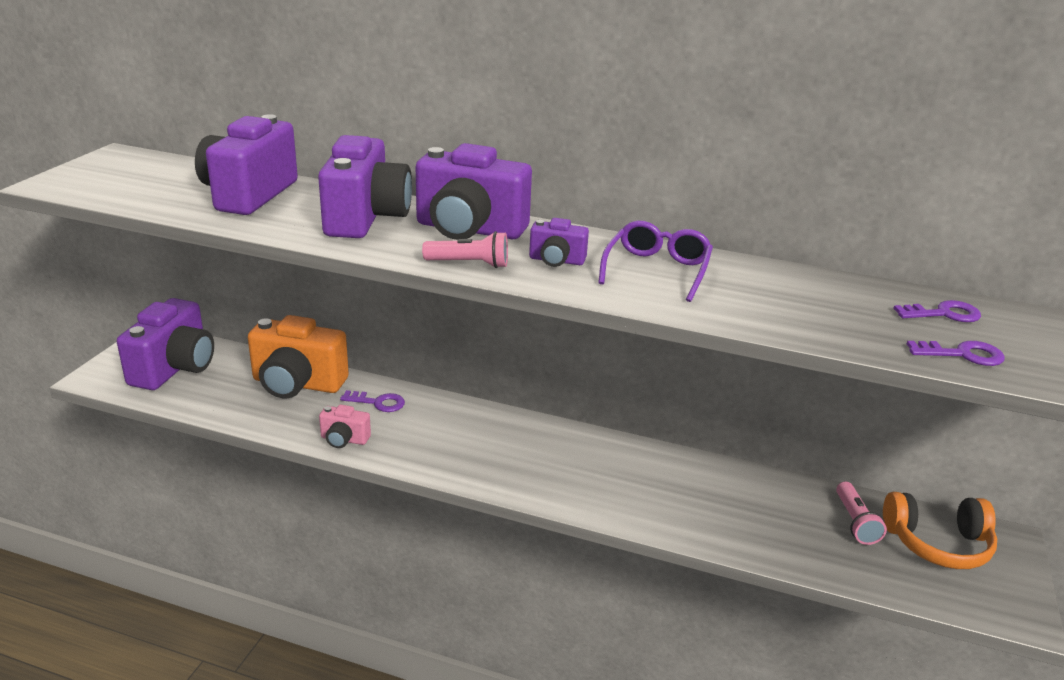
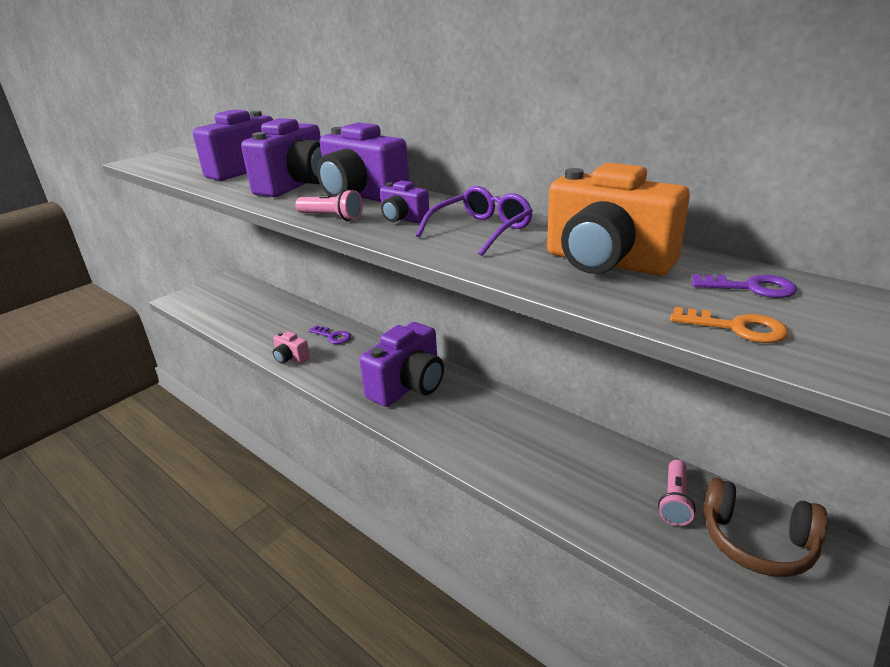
camera: 25 degrees right, 0 degrees up
(175, 368) = (225, 298): purple camera -> purple camera (408, 386)
(297, 384) = (290, 317): orange camera -> orange camera (606, 262)
(937, 543) = (757, 541): orange headphones -> brown headphones
(963, 354) = (737, 328): purple key -> orange key

